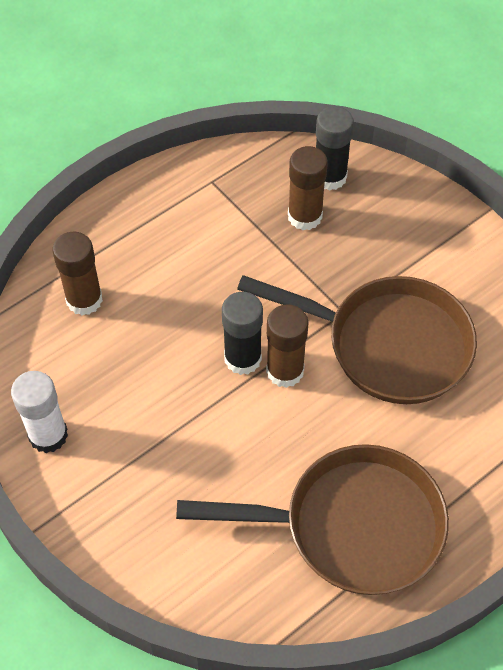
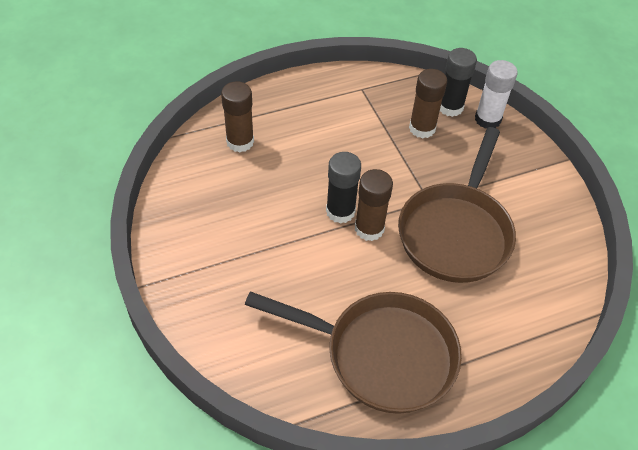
camera: 15 degrees right, 5 degrees down
(48, 435) = (178, 224): white glue stick -> white glue stick (487, 119)
(389, 344) = (456, 232): brown pan -> brown pan turned 75 degrees clockwise

